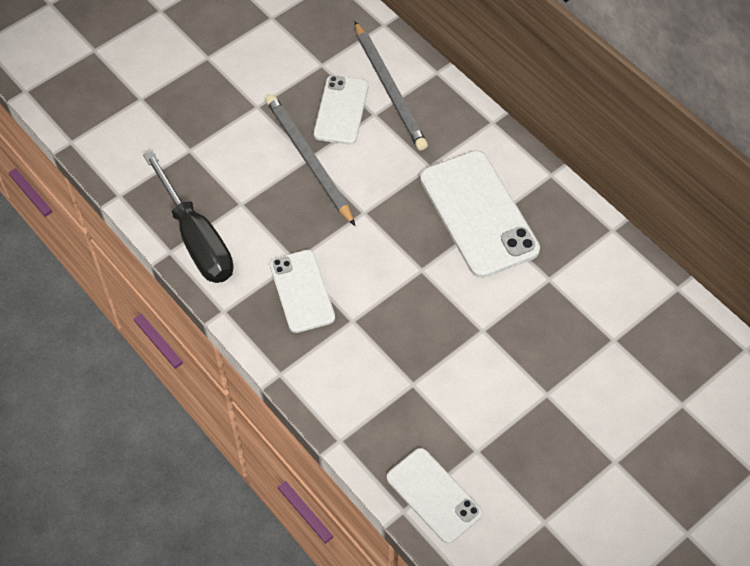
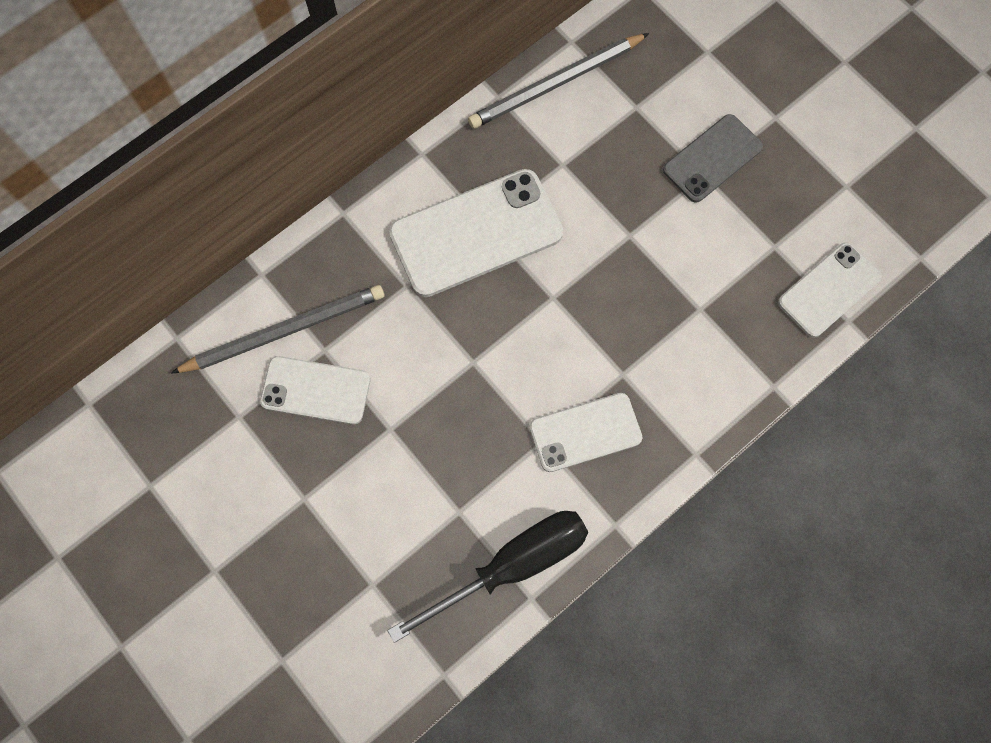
camera: 90 degrees left, 15 degrees up
(308, 160) = (393, 429): grey pencil -> grey pencil (556, 84)
(565, 402) = (712, 158): none -> grey phone

